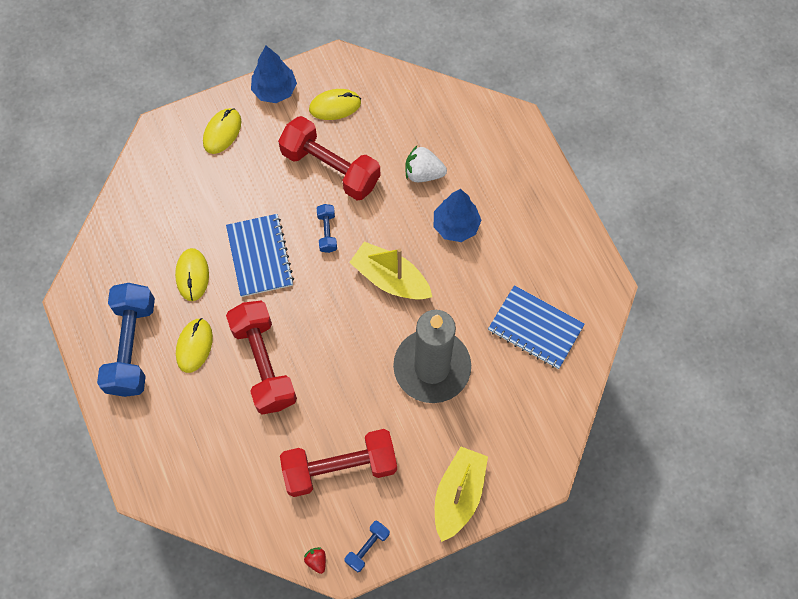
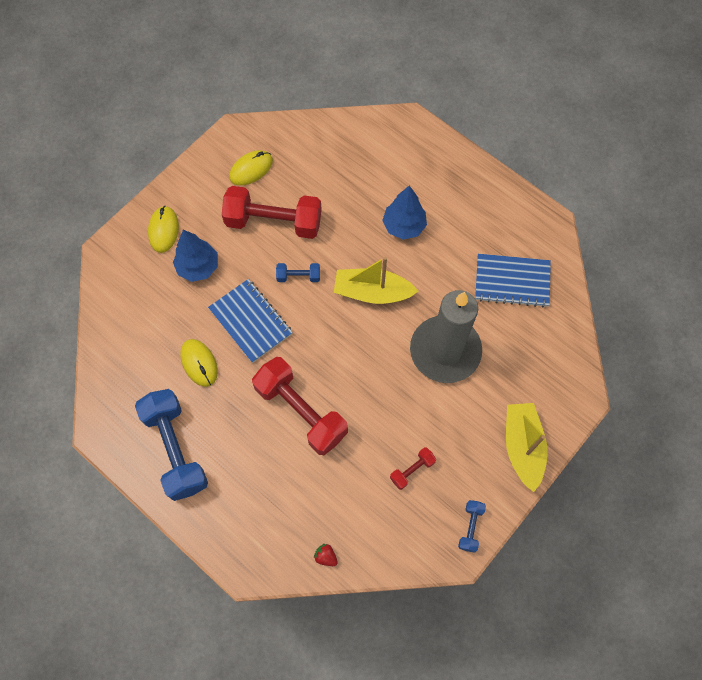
camera: 25 degrees left, 0 degrees up
(194, 346) = (232, 423): yellow mouse -> none
(275, 90) = (192, 177): blue tree -> blue tree (198, 267)
(316, 560) = (433, 559): red strawberry -> red strawberry (326, 556)
(327, 232) = (298, 276): blue dumbbell -> blue dumbbell turned 60 degrees counterclockwise
(340, 468) = (412, 470): red dumbbell -> red dumbbell, size x0.45
(423, 173) = (354, 194): white strawberry -> none

